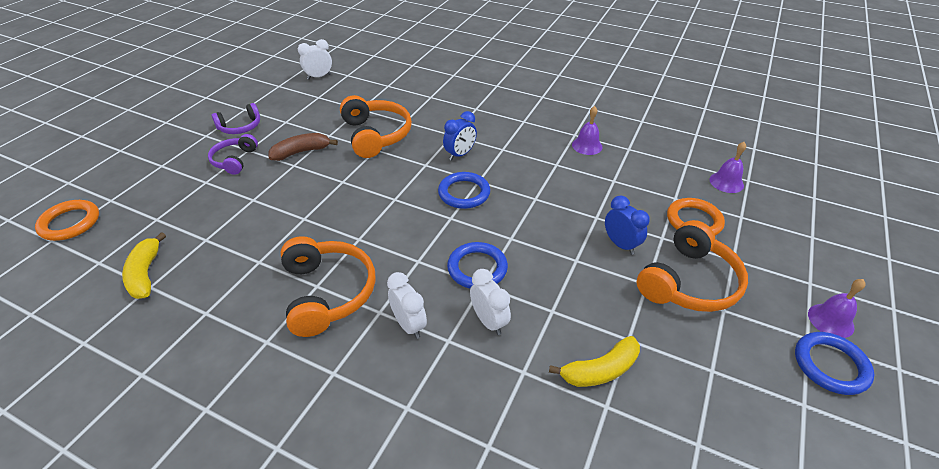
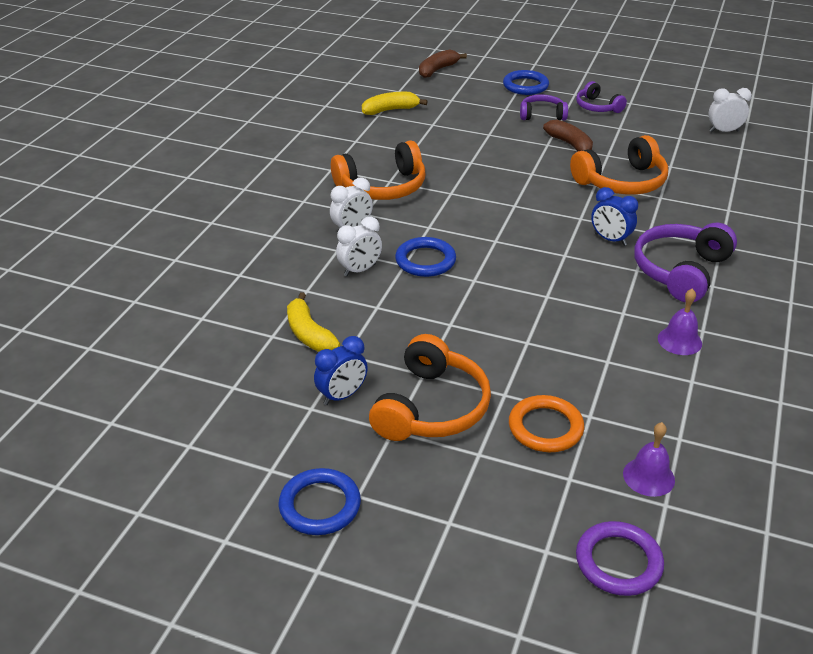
camera: 85 degrees right, 5 degrees down
(70, 223) = (437, 70): orange ring -> brown banana
(319, 77) = (724, 131): white clock -> white clock turned 60 degrees counterclockwise
(464, 193) = (539, 246): blue ring -> blue ring (525, 86)
(506, 130) = (680, 271): none -> purple headphones
(620, 244) = (483, 358): blue clock -> blue clock (342, 396)
(689, 282) = (431, 407): orange headphones -> orange headphones turned 105 degrees counterclockwise
(805, 207) = (618, 562): none -> purple ring
(831, 320) = (386, 525): purple bell -> none

